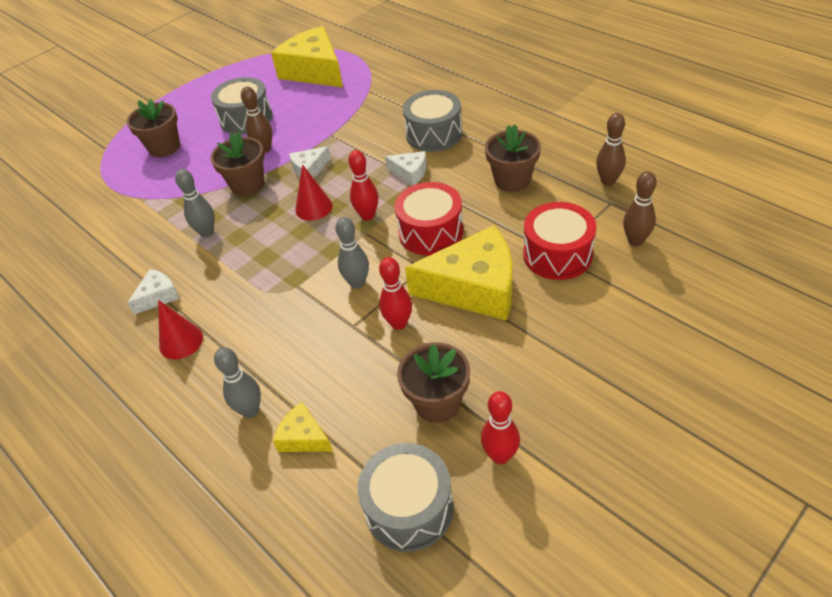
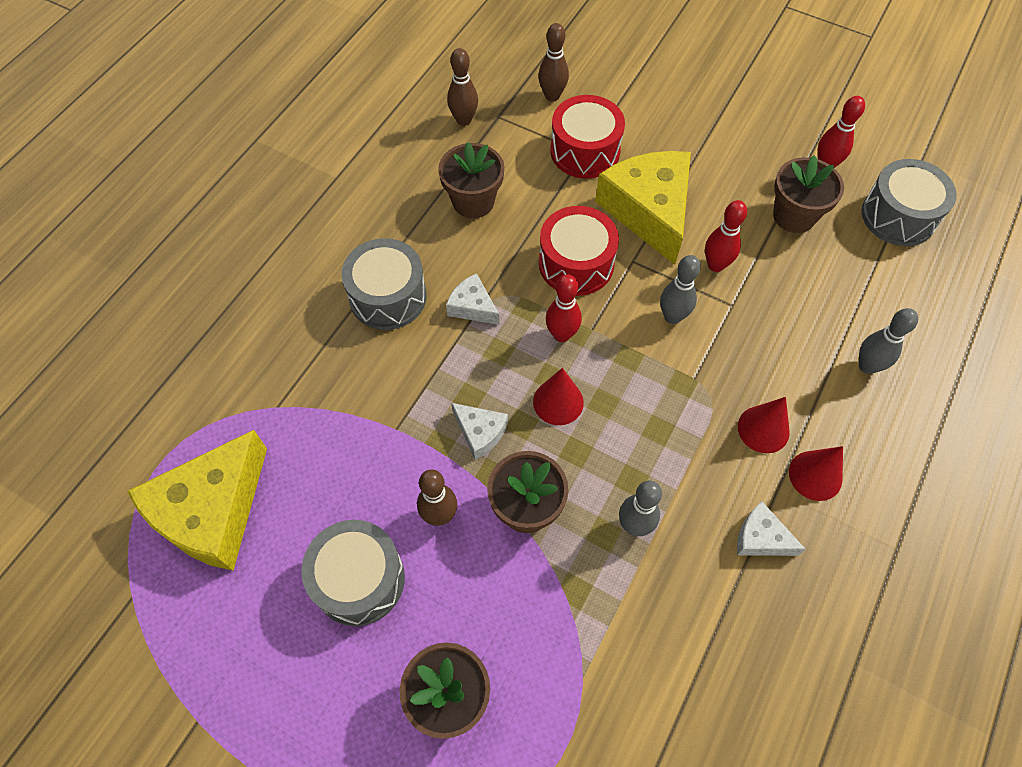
camera: 110 degrees left, 15 degrees up
(234, 318) = (763, 429): none -> red cone
(303, 437) = (874, 310): yellow cheese -> none
(410, 173) = (472, 307): white cheese -> white cheese turned 60 degrees counterclockwise

